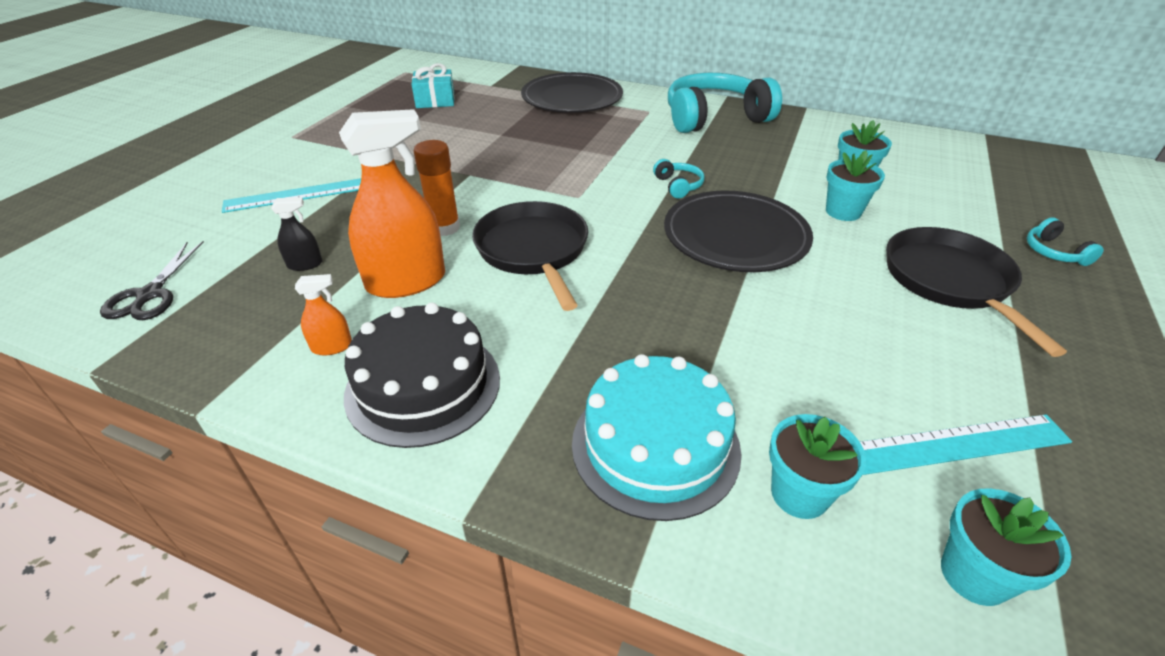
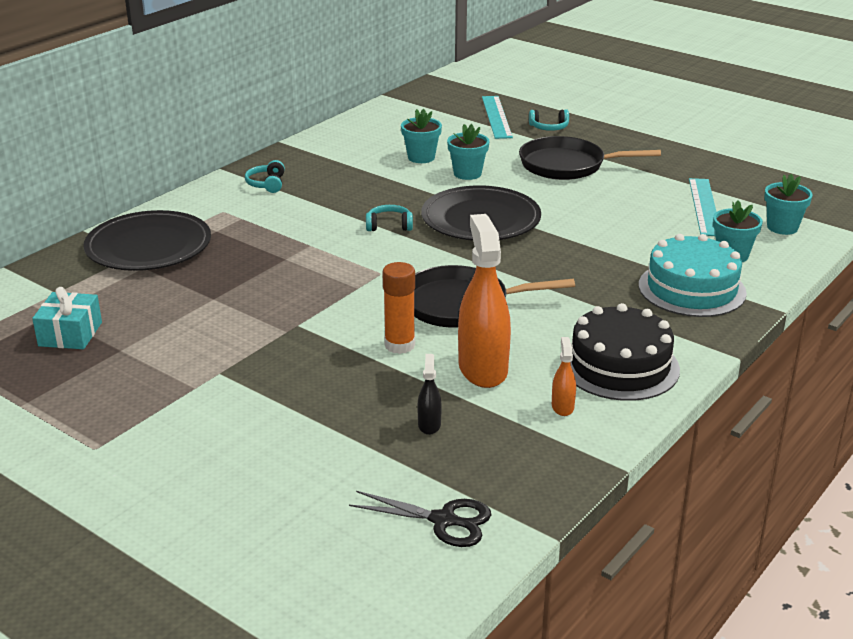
camera: 75 degrees left, 10 degrees down
(299, 194) = (275, 434): turquoise ruler -> turquoise ruler (496, 117)
(714, 118) = (267, 184): turquoise headphones -> turquoise headphones, size x0.41

